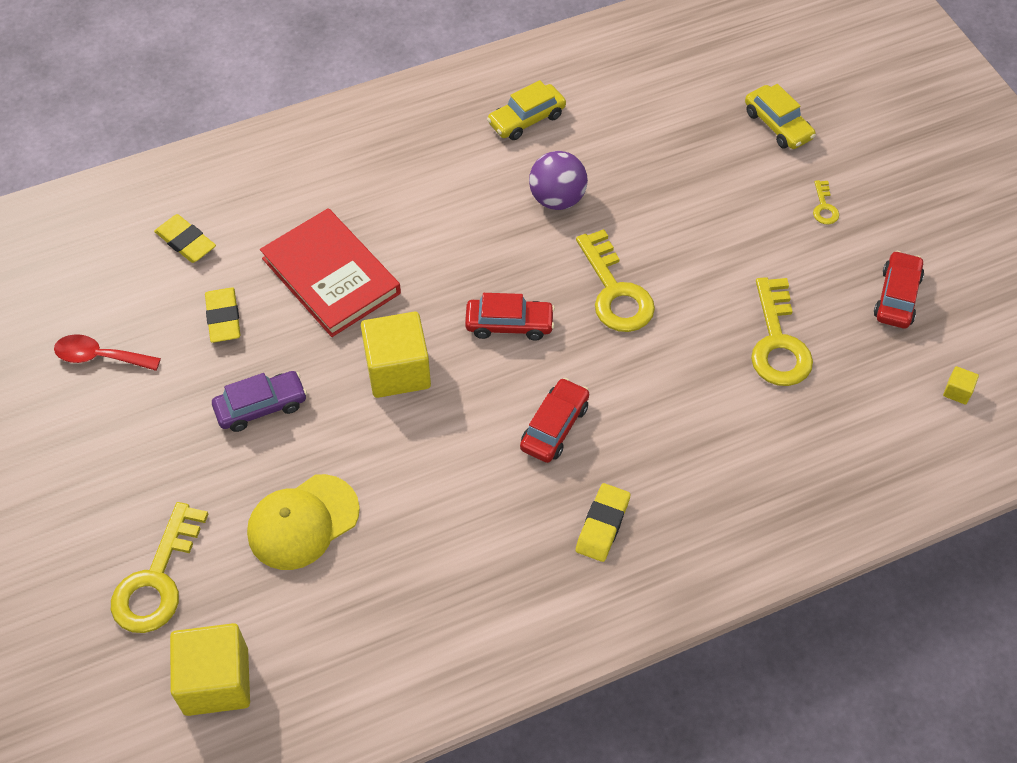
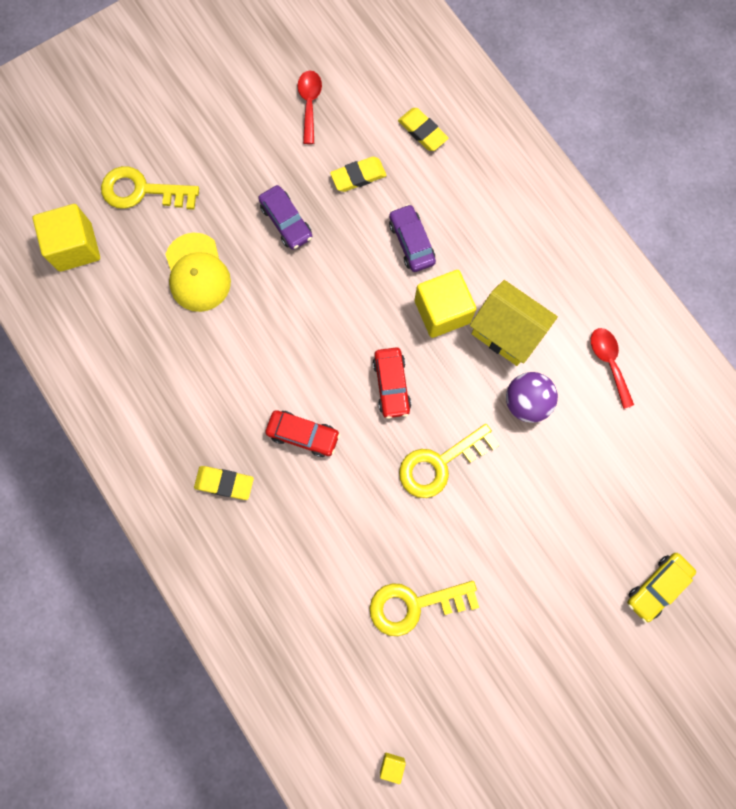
camera: 80 degrees right, 20 degrees up
(186, 242) = (422, 131): yellow eraser -> yellow eraser turned 75 degrees counterclockwise
(303, 522) = (197, 273): yellow cap -> yellow cap turned 150 degrees counterclockwise
(331, 276) = (411, 242): red book -> purple car
(398, 370) = (334, 310): yellow cube -> yellow cube (442, 311)
(470, 203) = (506, 332): none -> yellow house
(526, 119) = (608, 362): yellow car -> red spoon
(824, 207) = (569, 636): yellow key -> none
(897, 297) = (482, 708): red car -> none

